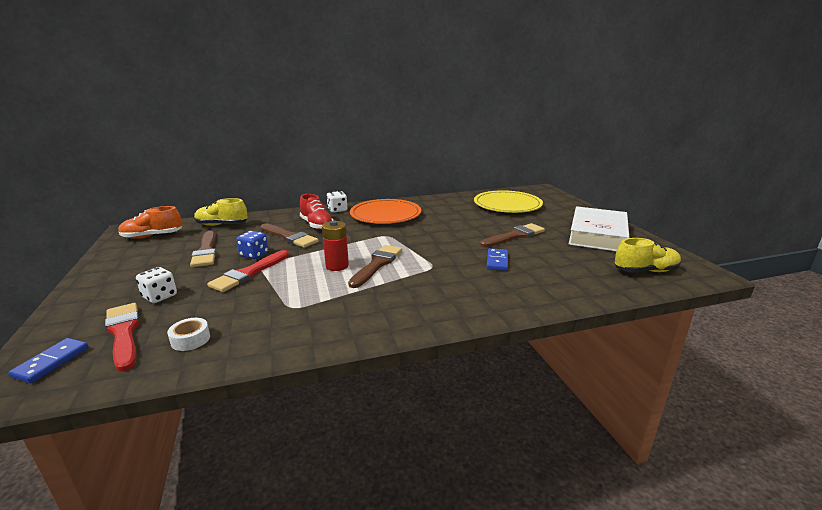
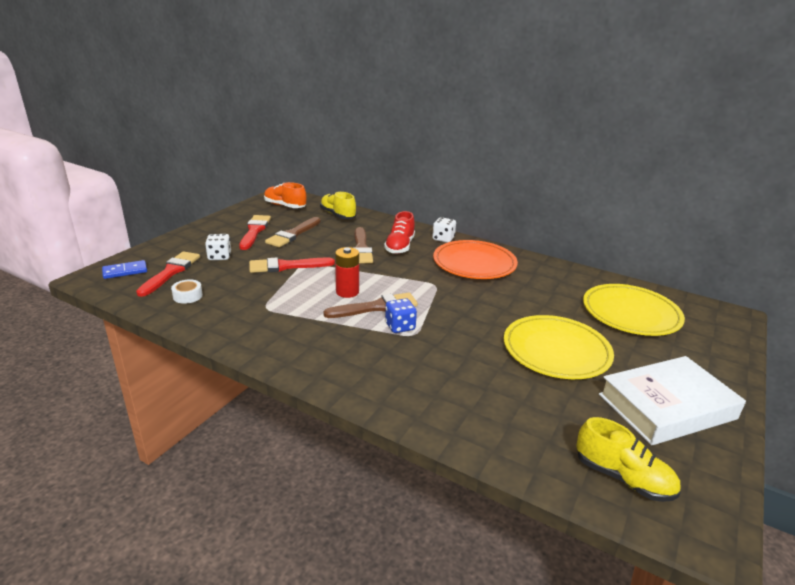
camera: 45 degrees right, 5 degrees up
(158, 264) = (254, 231): none -> red brush
(254, 255) = (314, 252): blue dice -> blue dice (400, 326)
(497, 261) = (479, 364): blue domino -> none
(514, 236) = (556, 351): brown brush -> yellow plate

